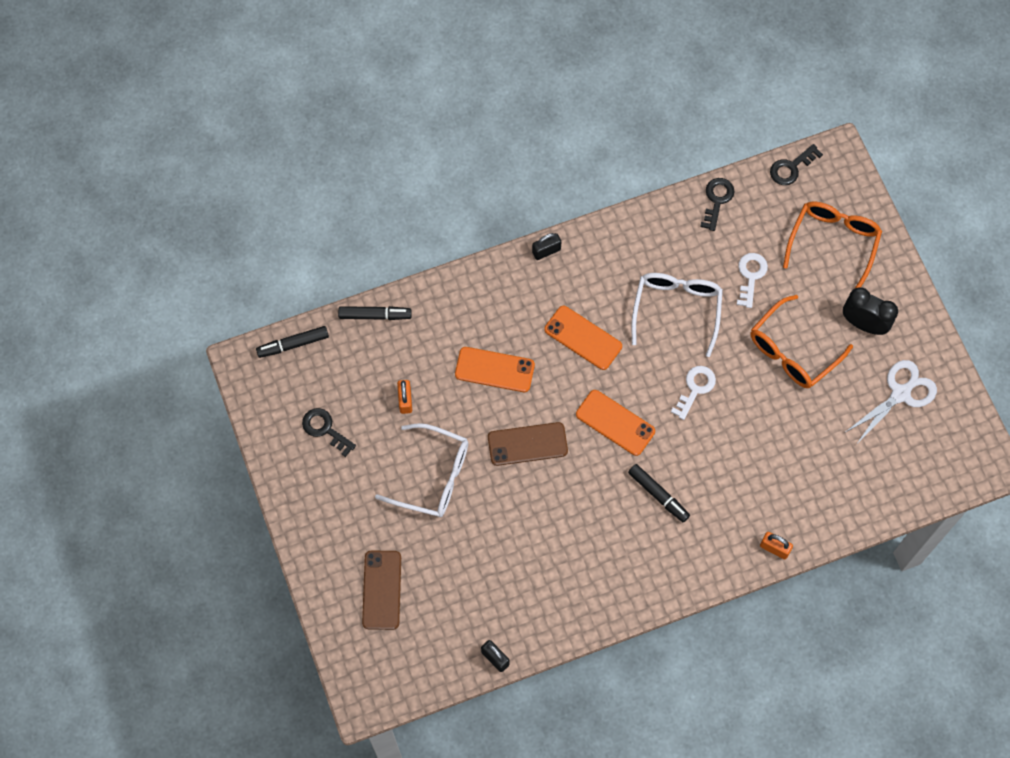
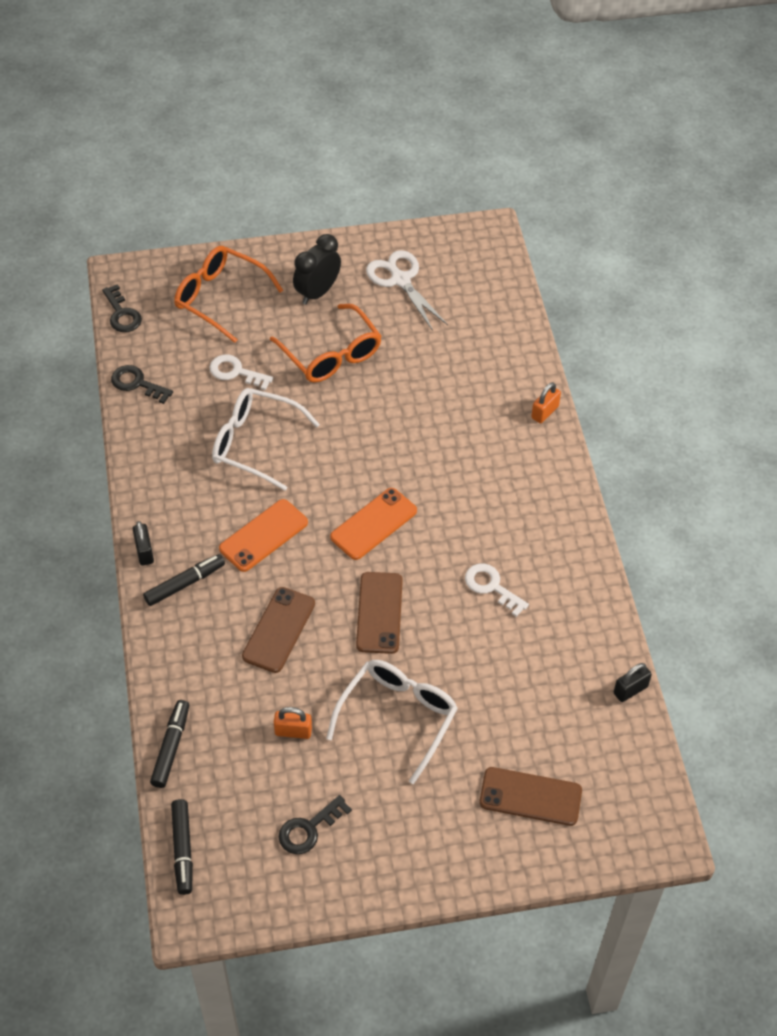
camera: 80 degrees left, 15 degrees down
(494, 370) = (279, 630): orange phone -> brown phone
(658, 495) = (466, 500): black marker -> black marker (185, 584)
(695, 388) = (352, 445): white key -> white key (491, 587)

